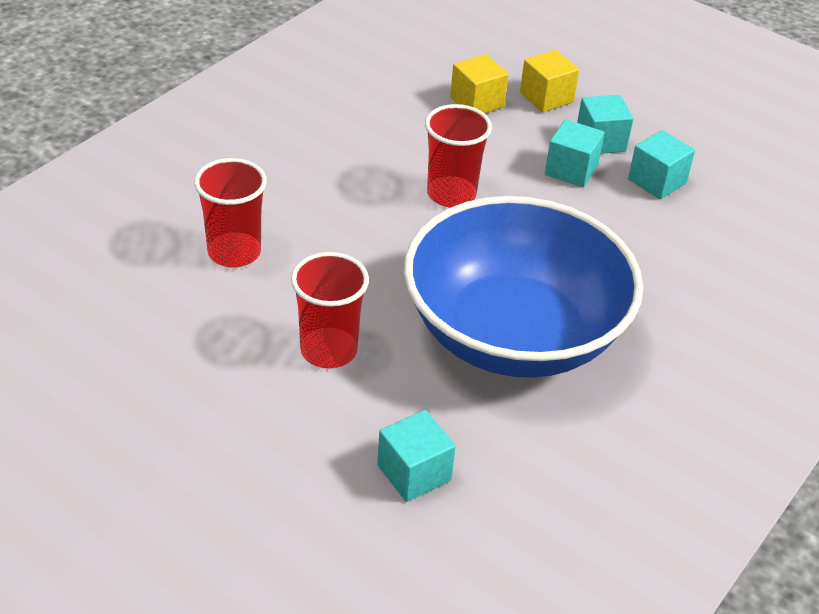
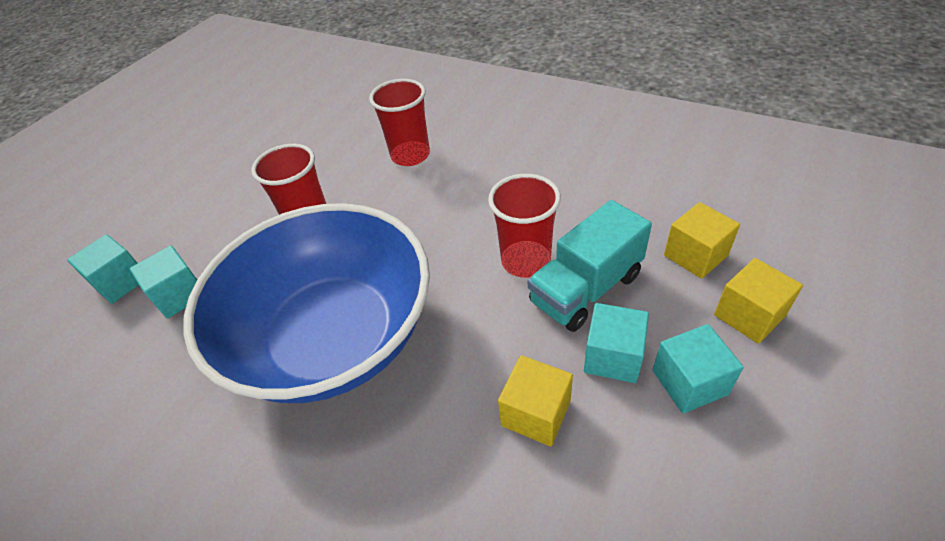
camera: 90 degrees right, 5 degrees up
(497, 167) = (586, 289): none -> turquoise truck
(616, 219) = (536, 413): none -> yellow cube
(657, 181) = (634, 457): turquoise cube -> turquoise cube (121, 282)

